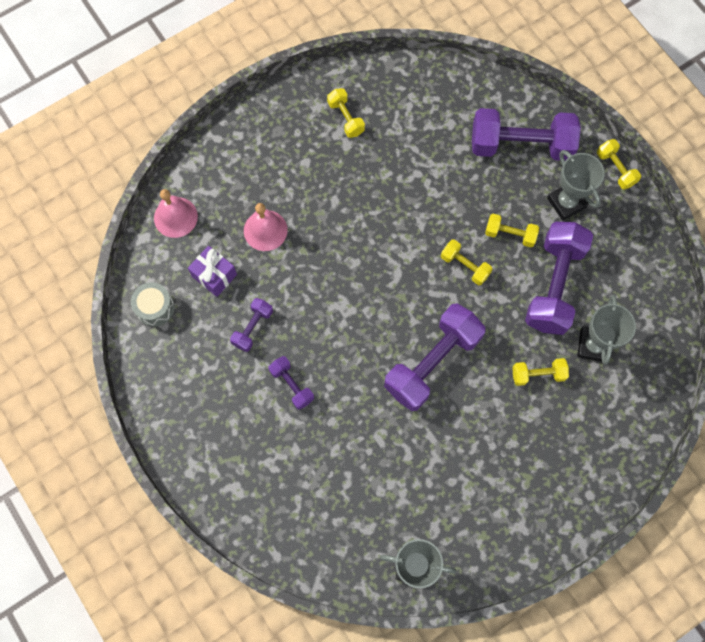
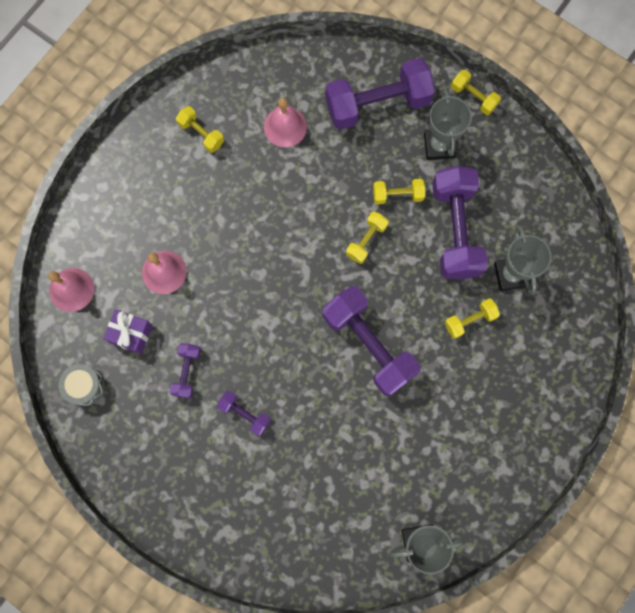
camera: 20 degrees left, 5 degrees up
(426, 137) = (285, 127): none -> pink bell
(432, 363) = (369, 344): purple dumbbell -> purple dumbbell turned 60 degrees counterclockwise
(465, 266) = (366, 240): yellow dumbbell -> yellow dumbbell turned 75 degrees counterclockwise
(566, 202) = (439, 146): grey trophy -> grey trophy turned 45 degrees clockwise

